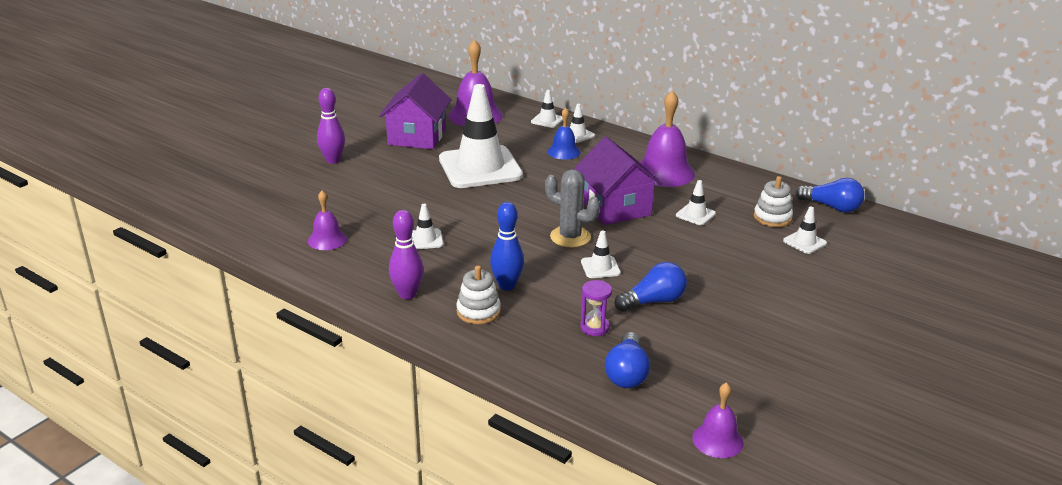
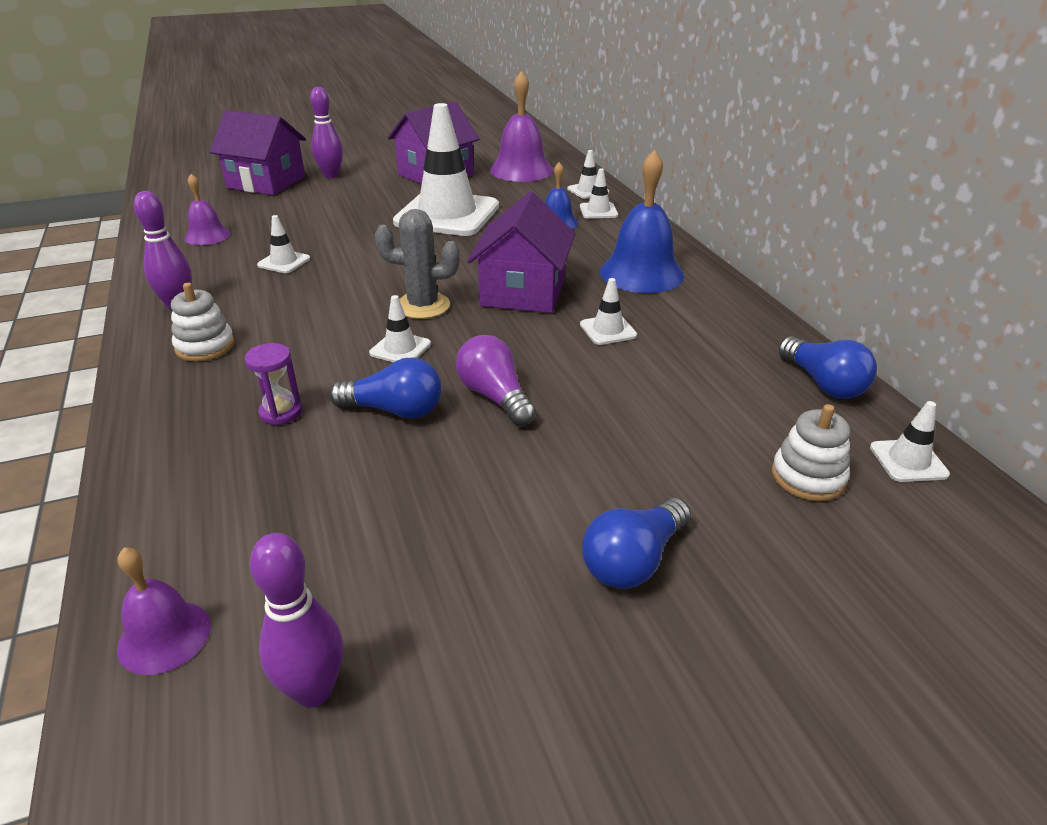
camera: 35 degrees right, 5 degrees up
(288, 182) = (266, 182): none -> purple house
(507, 285) = (276, 331): blue bowling pin -> none
(570, 237) = (423, 306): grey cactus -> grey cactus turned 60 degrees counterclockwise
(627, 373) = (220, 483): blue light bulb -> blue light bulb (633, 561)
(664, 172) = (641, 273): purple bell -> blue bell
(693, 274) = (495, 397): none -> purple light bulb
(772, 218) = (709, 367): white stacking toy -> white stacking toy (808, 477)
(804, 242) = (712, 415): white traffic cone -> white traffic cone (908, 461)
(809, 424) = (313, 690): none -> purple bowling pin

